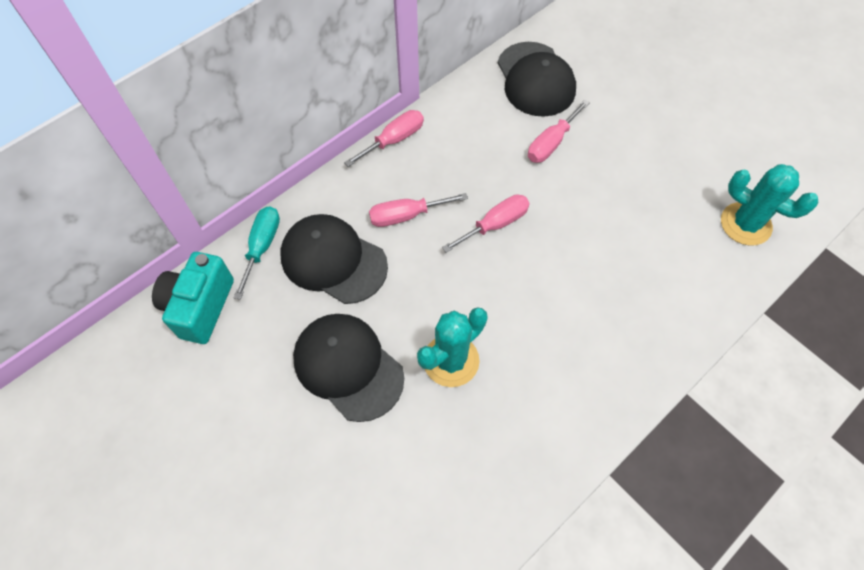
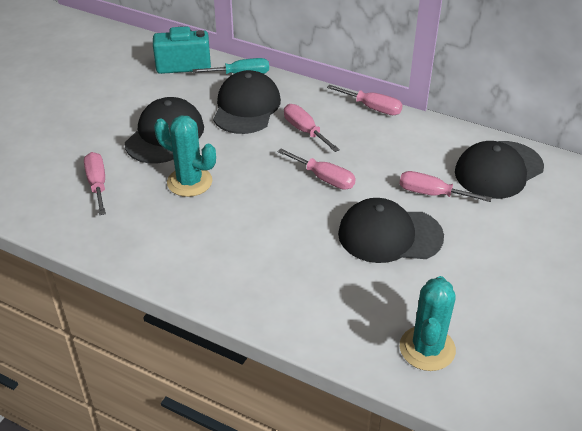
camera: 70 degrees right, 20 degrees down
(415, 471) = (97, 184): none -> pink screwdriver
(598, 199) = (389, 235): none -> black cap

